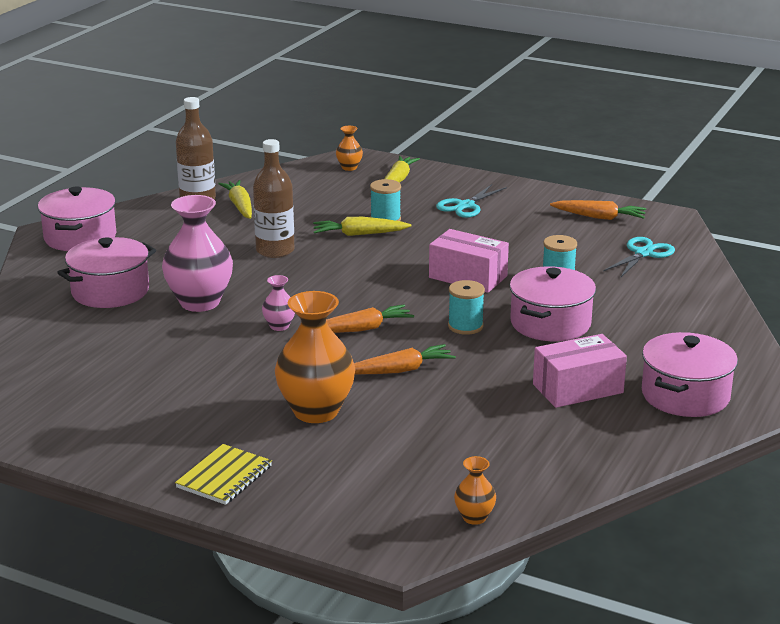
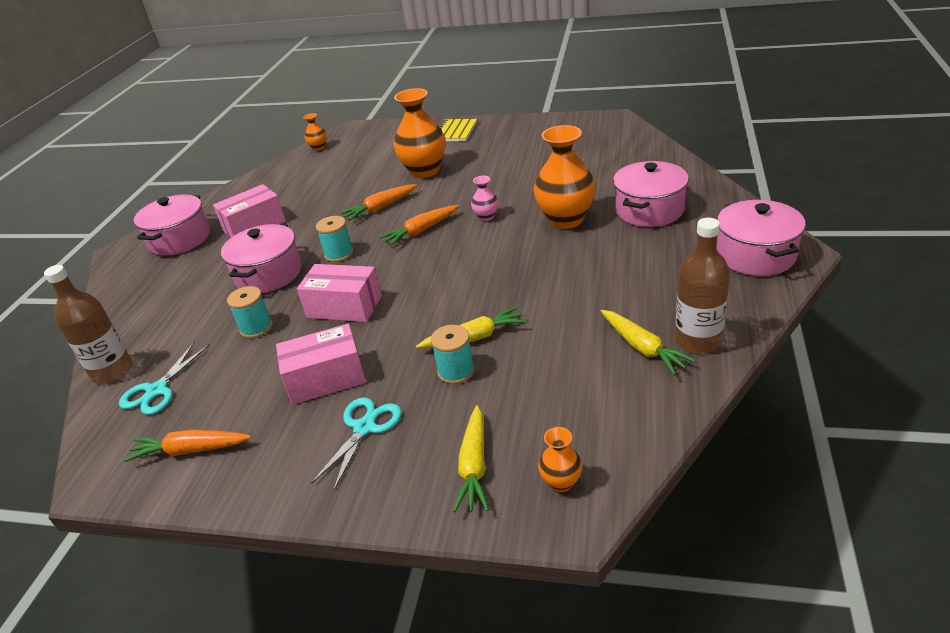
camera: 170 degrees right, 10 degrees up
(200, 302) = (566, 220): pink vase -> orange vase
(275, 251) = (547, 290): brown bottle -> brown bottle (112, 371)
(491, 234) = (326, 378): none -> pink box

